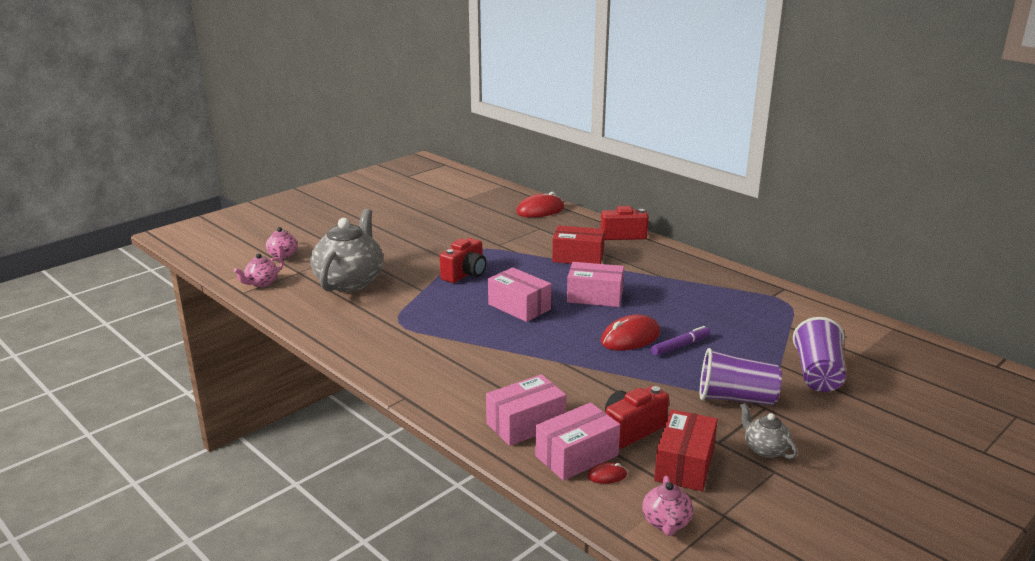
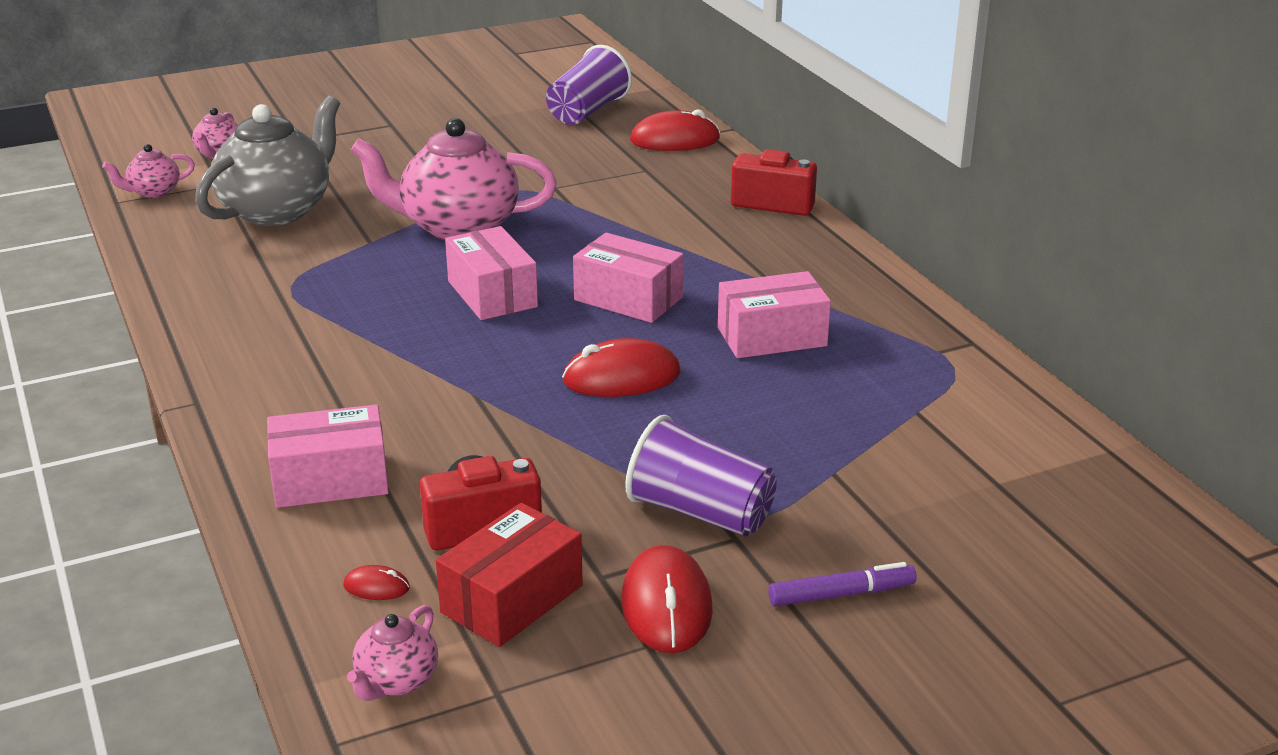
camera: 20 degrees right, 5 degrees up
(465, 274) = (457, 227): red camera -> pink teapot
(576, 456) = (360, 546): pink box -> pink box (772, 337)
(578, 257) = (663, 228): red box -> none
(680, 346) = (691, 407): purple marker -> purple marker (841, 594)
(764, 449) = (666, 605): grey teapot -> red mouse
(817, 374) = (884, 502): purple cup -> purple cup (587, 111)

